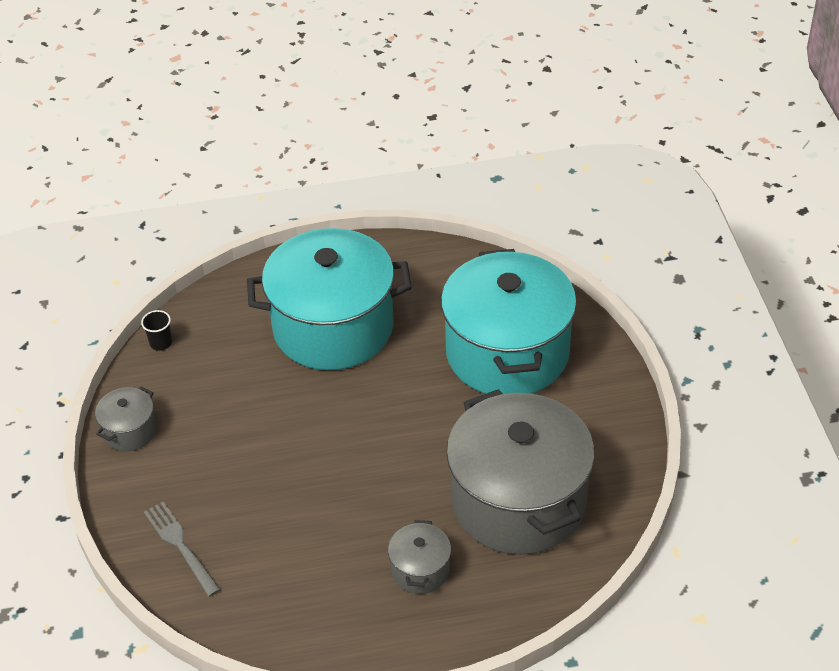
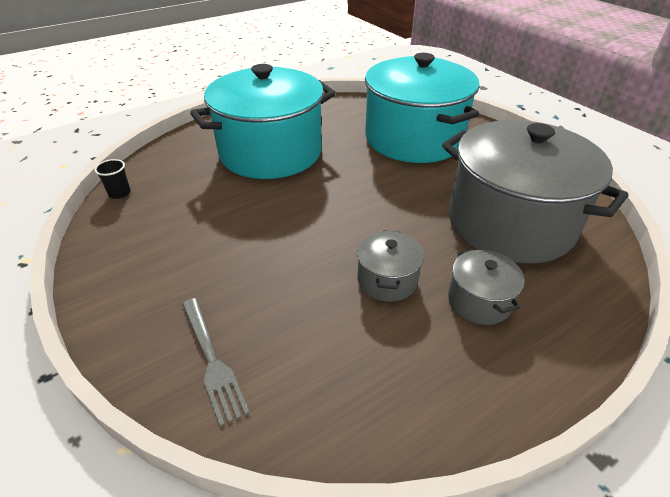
camera: 25 degrees left, 5 degrees down
(129, 431) = (109, 266): grey pot -> grey pot (387, 280)
(180, 546) = (212, 360): grey fork -> grey fork turned 150 degrees counterclockwise

